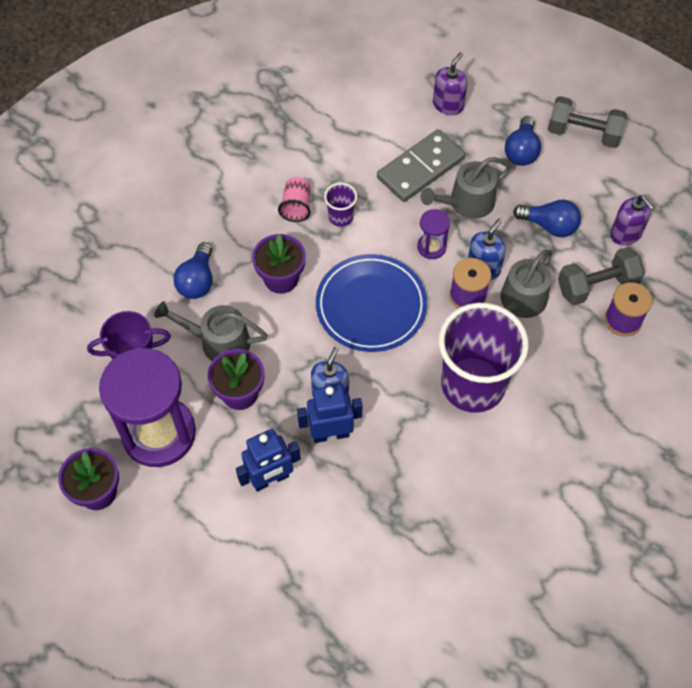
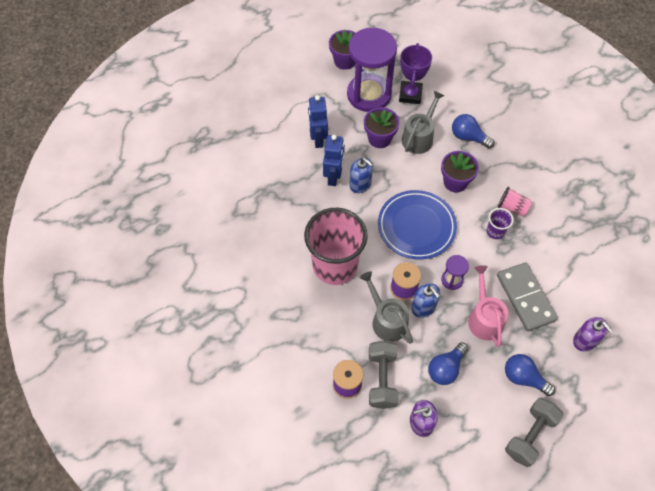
camera: 110 degrees right, 0 degrees up
(467, 202) = (484, 318): grey watering can -> pink watering can
(473, 385) = (335, 265): purple cup -> pink cup

